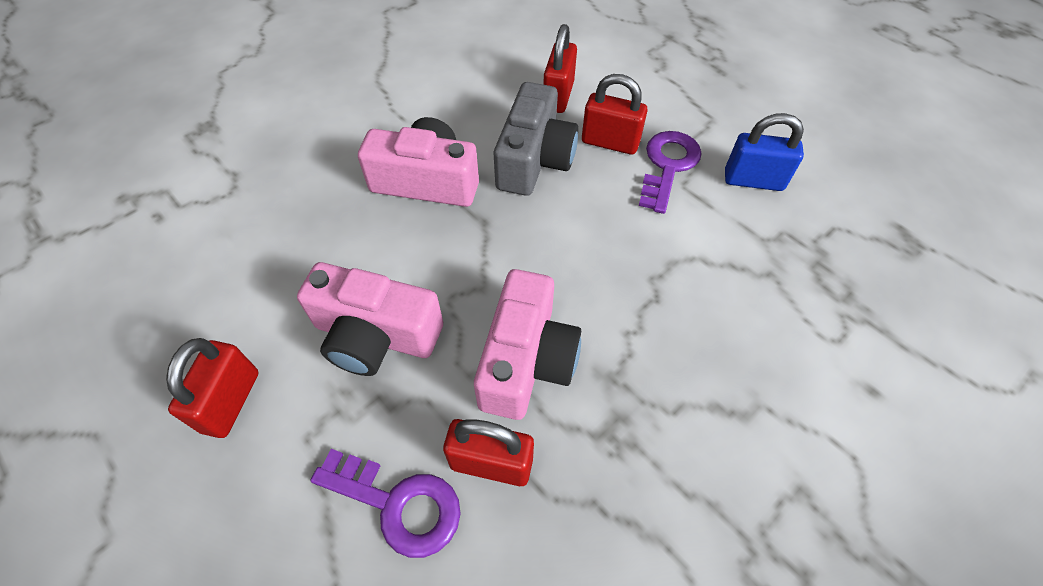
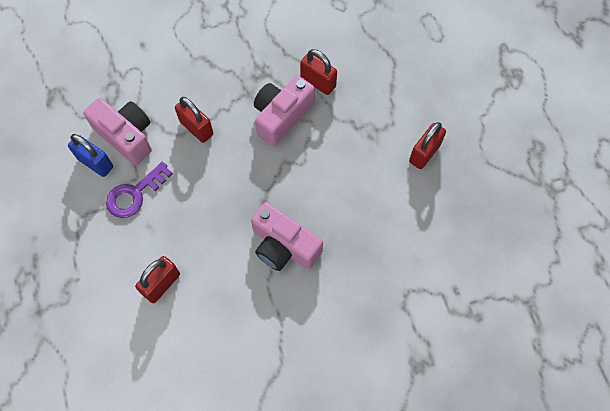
camera: 155 degrees left, 10 degrees up
(376, 335) = (347, 158): pink camera -> pink camera (126, 136)
(398, 504) = (361, 83): purple key -> none
(534, 159) = (210, 234): grey camera -> none
(610, 142) = (156, 227): red padlock -> red padlock (196, 128)

